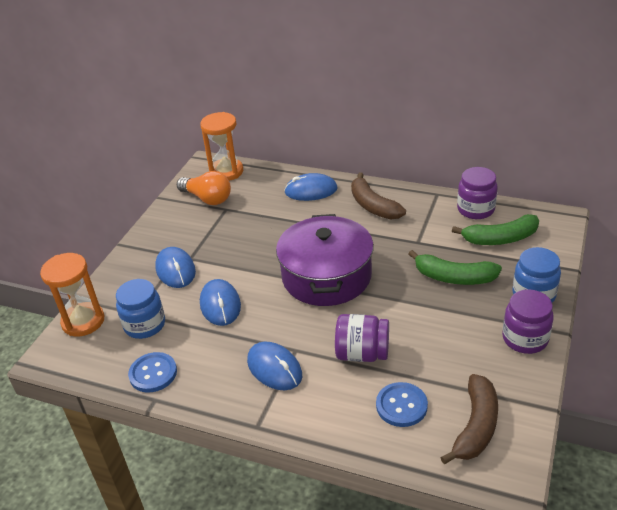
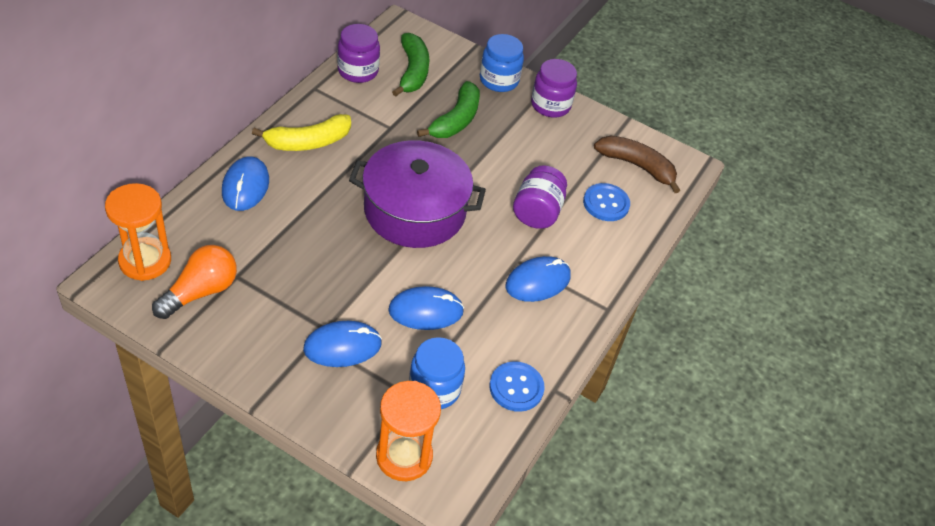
camera: 90 degrees left, 10 degrees up
(373, 205) = (308, 142): brown banana -> yellow banana

